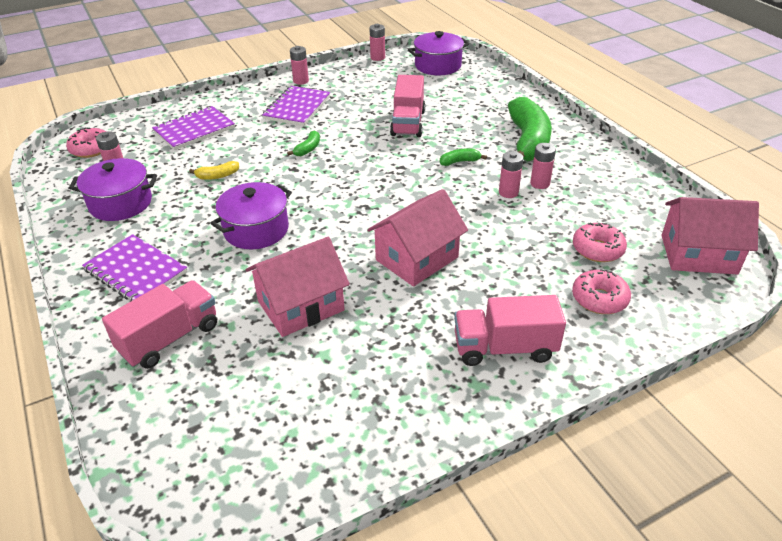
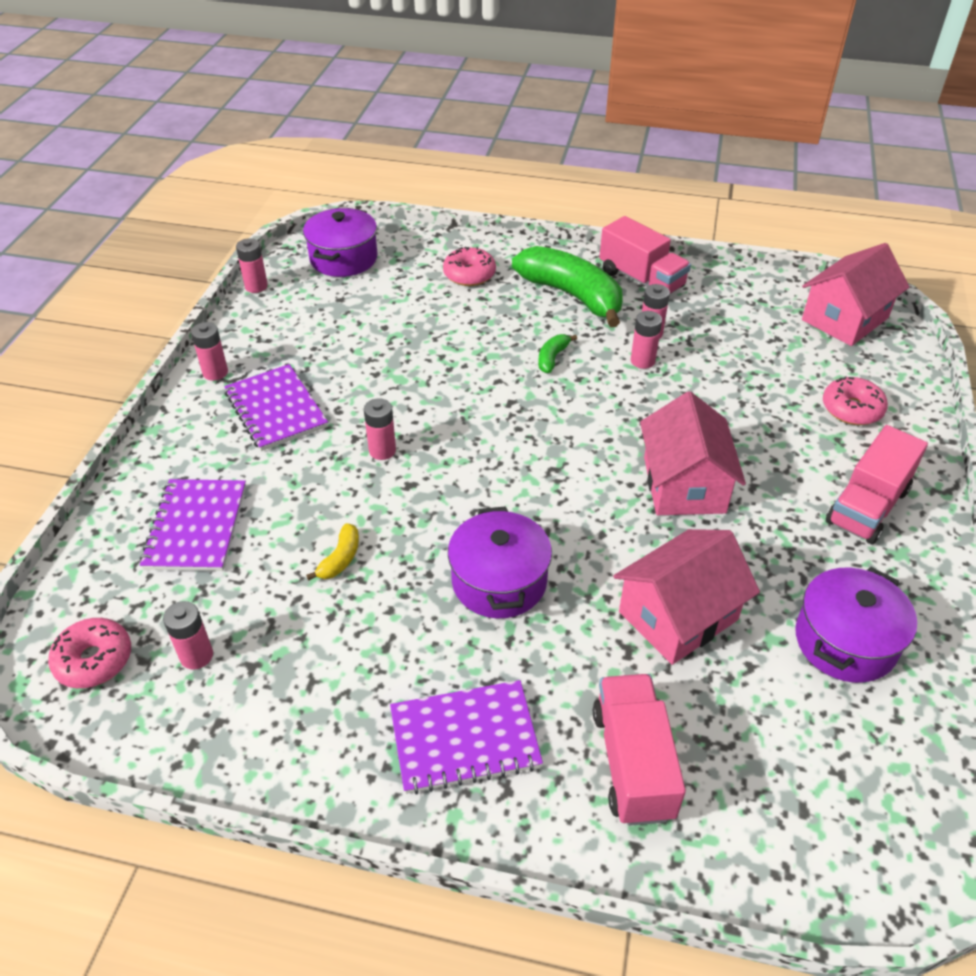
camera: 50 degrees left, 5 degrees up
(120, 203) = (286, 687): purple pot -> purple pot (845, 641)
(301, 306) = (678, 616): pink house -> pink house turned 45 degrees clockwise
(308, 149) = (382, 450): green banana -> pink battery
(408, 123) = (432, 348): pink truck -> pink truck (641, 280)
(597, 249) = (785, 366): pink donut -> pink donut (469, 274)

